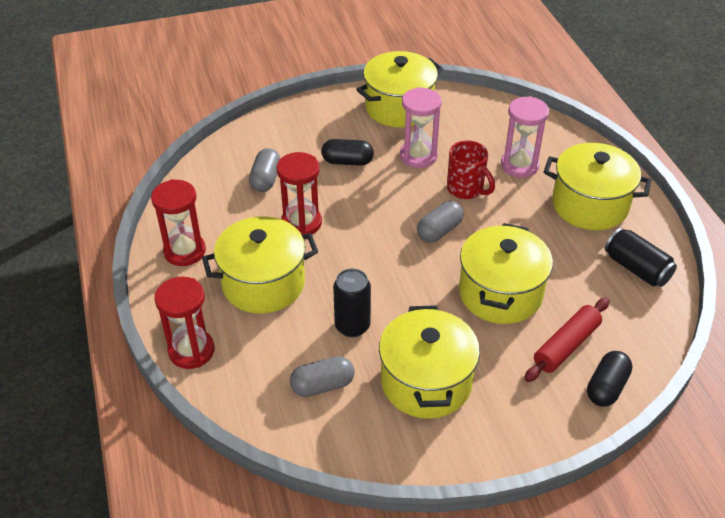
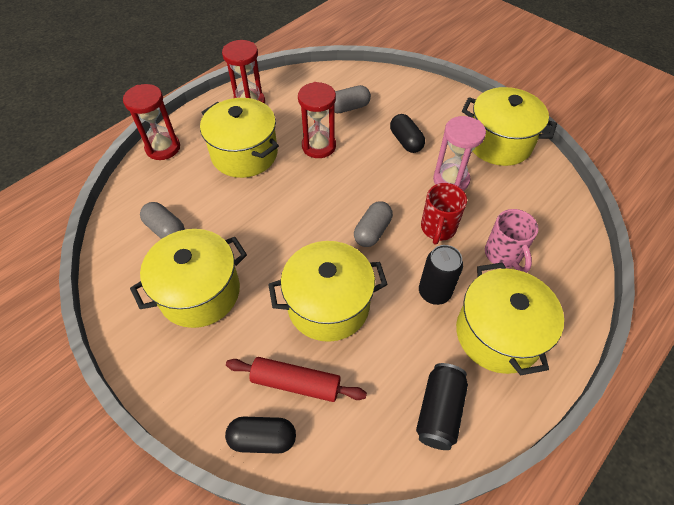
camera: 60 degrees right, 10 degrees up
(352, 326) = (232, 221): black can -> black can (434, 292)
(439, 231) = (372, 231): grey capsule -> grey capsule turned 75 degrees counterclockwise
(519, 165) = (503, 255): pink hourglass -> pink mug

